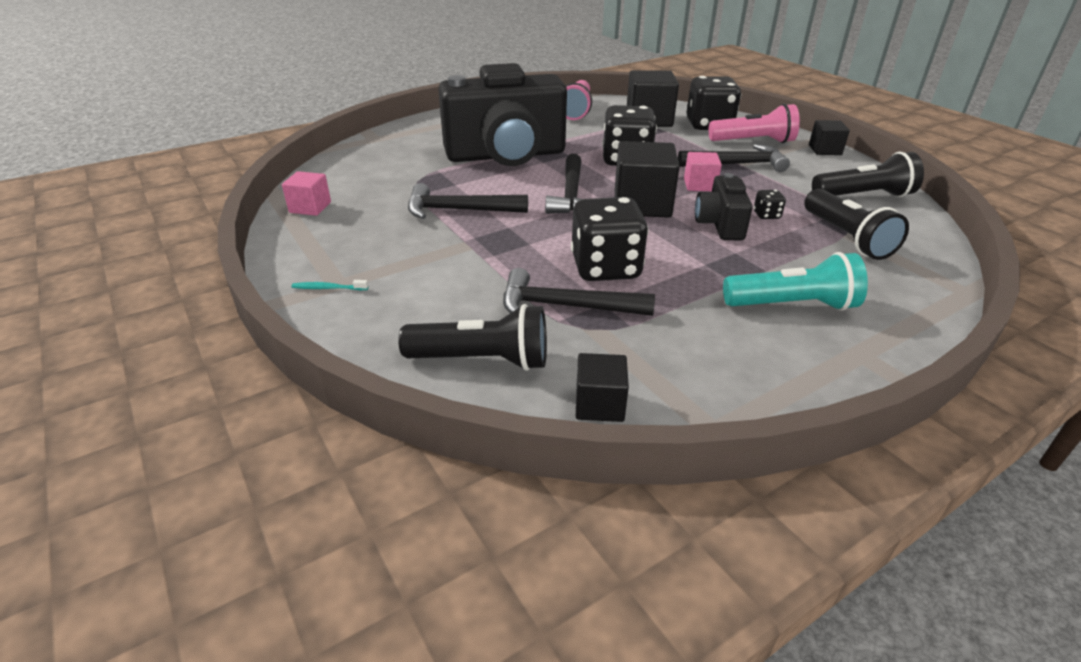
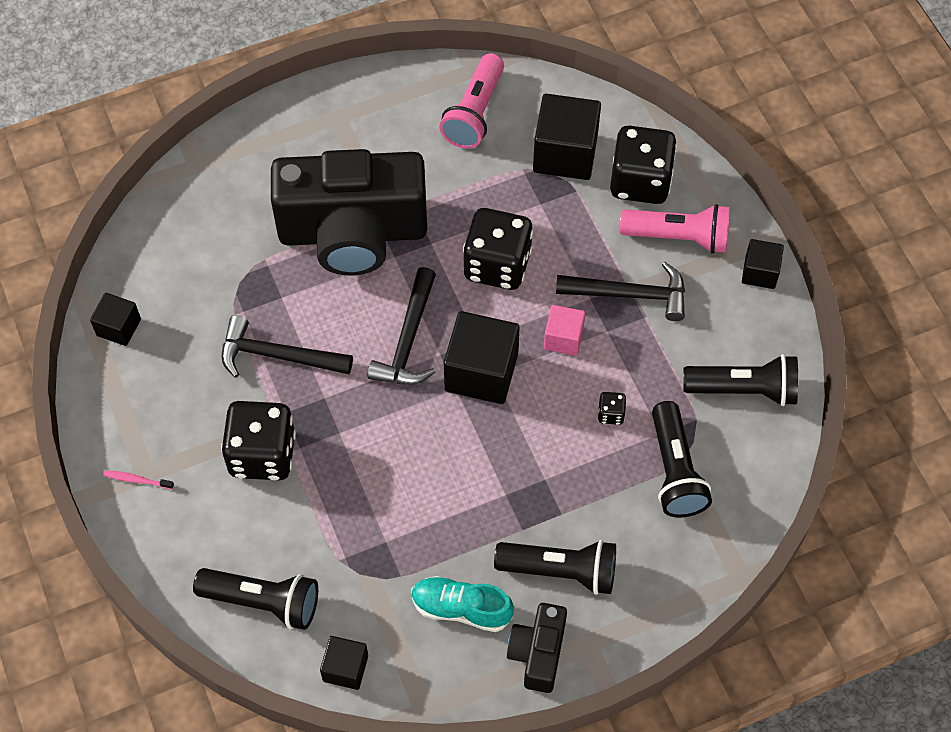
camera: 10 degrees right, 25 degrees up
(310, 207) = (119, 327): pink cube -> black cube
(328, 288) = (137, 480): turquoise toothbrush -> pink toothbrush
(565, 306) = (350, 541): black hammer -> none
(605, 268) = (405, 486): black dice -> black dice (262, 454)
(707, 341) = (461, 608): none -> turquoise shoe
(720, 225) = (551, 425): black camera -> black camera (538, 653)
(792, 305) = (560, 571): turquoise flashlight -> black flashlight

